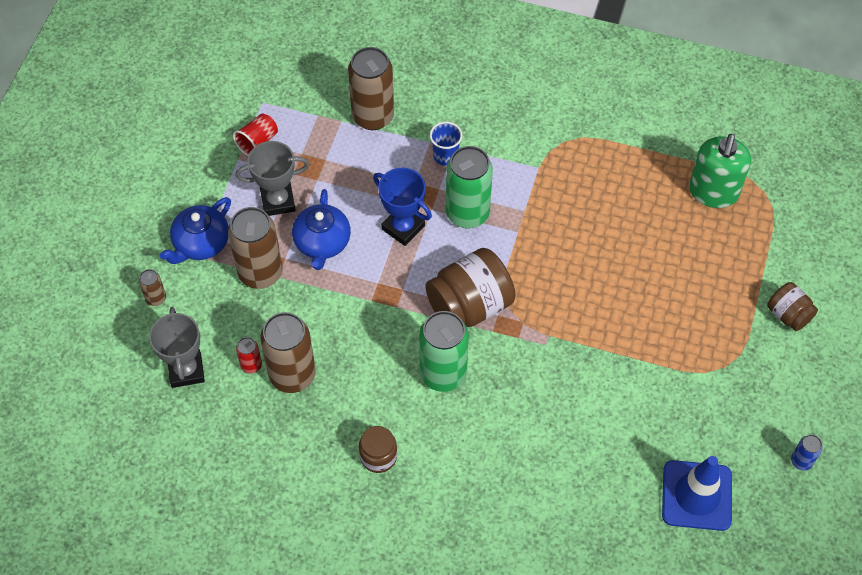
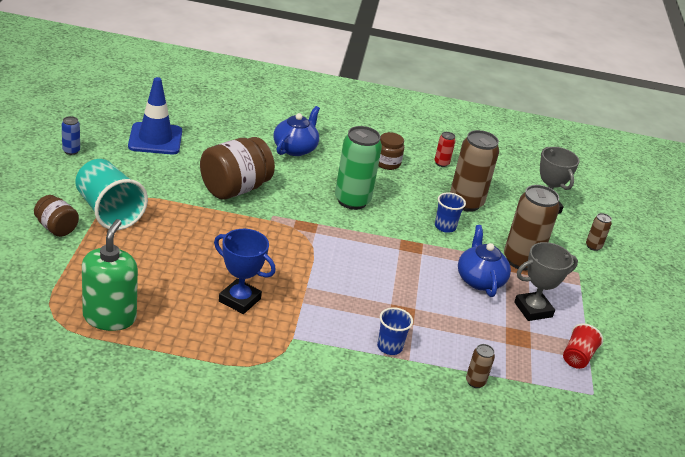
camera: 165 degrees right, 25 degrees down
(201, 243) = (581, 280): blue teapot -> blue teapot (295, 148)
(251, 365) = (499, 208): red can -> red can (441, 163)
(335, 329) = (445, 227): none -> blue cup
(373, 116) = (475, 382): brown can -> brown can, size x0.46
(403, 227) = (413, 290): blue trophy -> blue trophy (239, 300)
(467, 213) = (356, 300): green can -> none
(470, 305) = (340, 238): brown jar -> brown jar (234, 189)
(736, 344) = (108, 211): none -> turquoise cup

